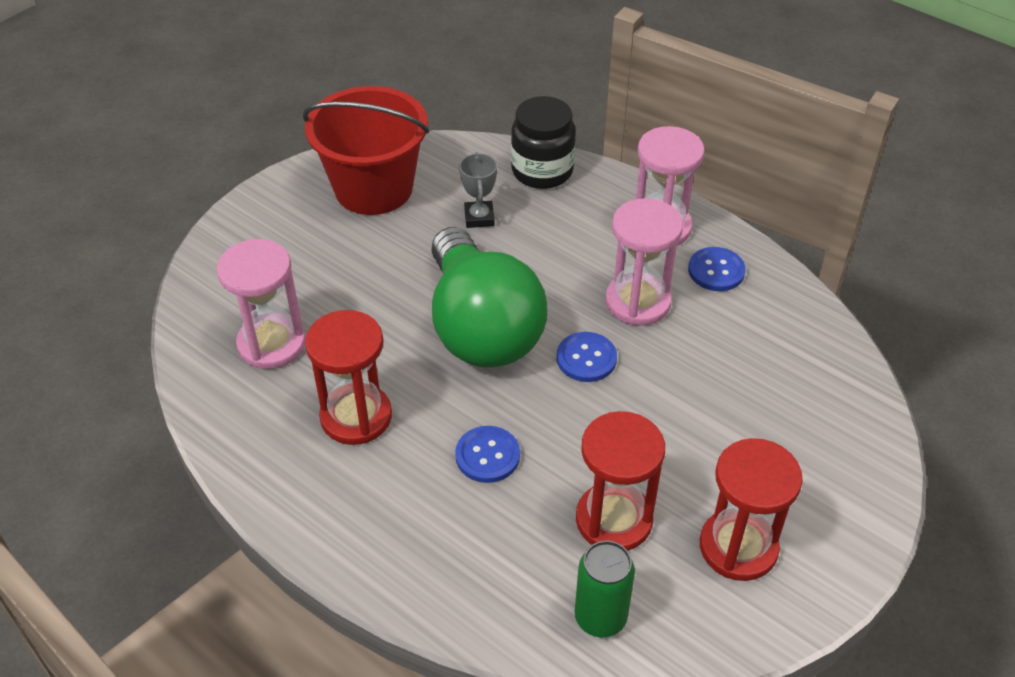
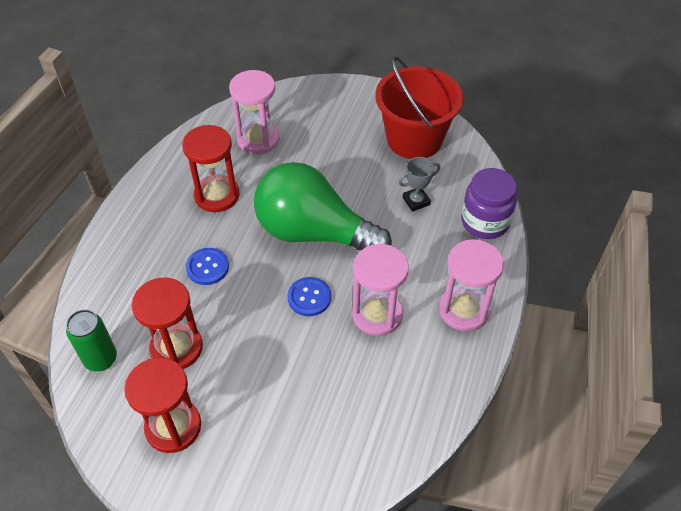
camera: 70 degrees right, 5 degrees up
(481, 327) = (313, 232): green light bulb -> green light bulb turned 60 degrees clockwise
(542, 171) = (484, 222): black jar -> purple jar
(716, 271) = (434, 358): blue button -> none

